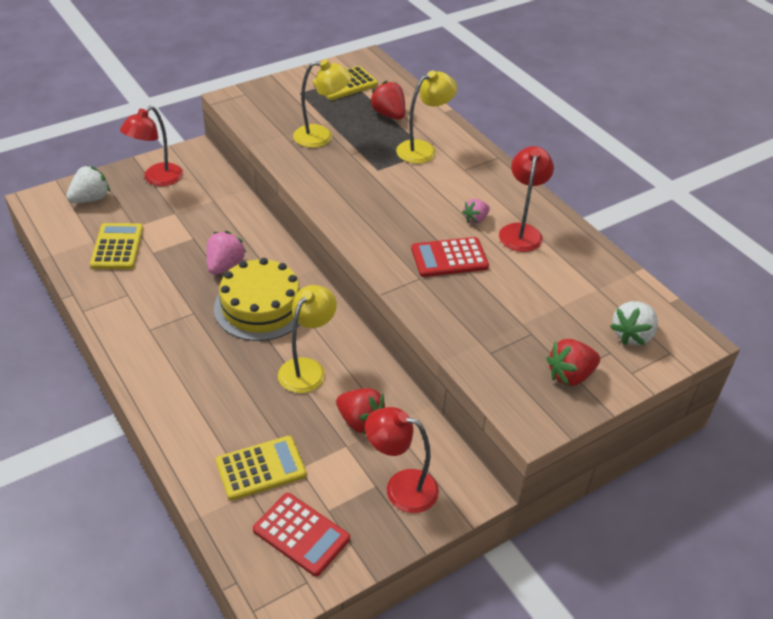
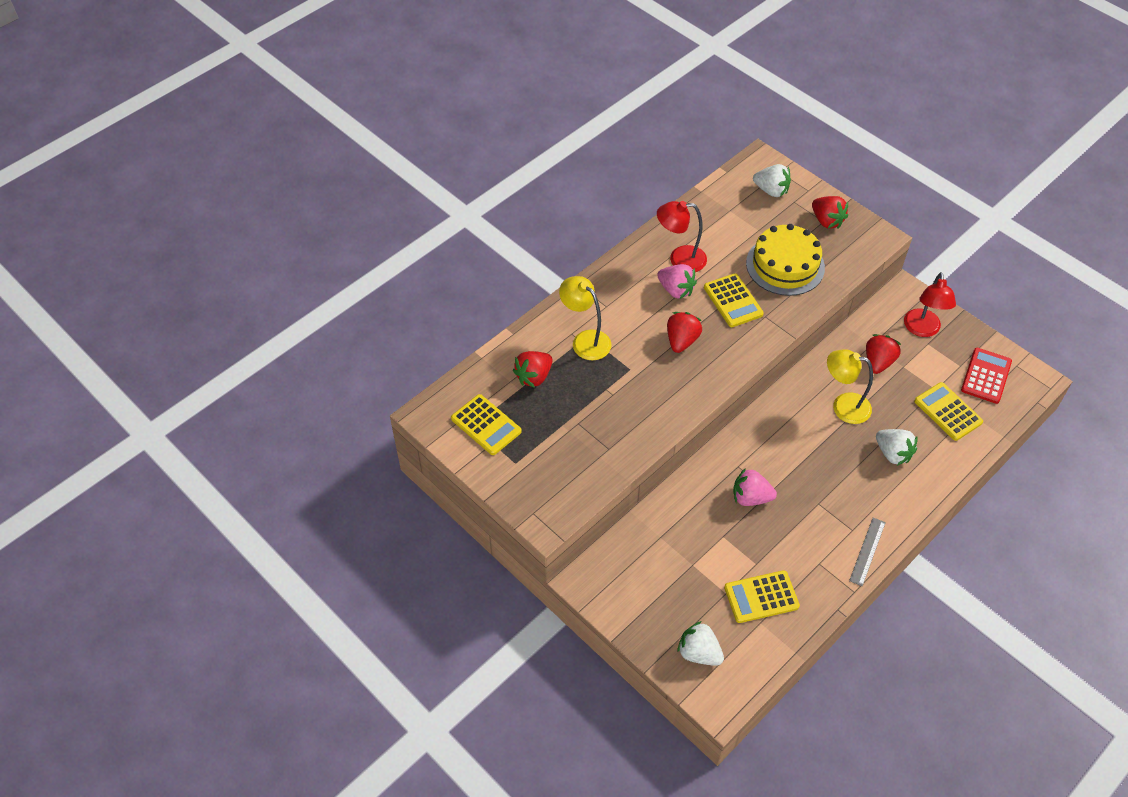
camera: 100 degrees left, 10 degrees up
(119, 333) = (867, 551): none -> grey ruler
(157, 179) = (644, 601): red lamp -> none
(225, 393) = (893, 453): none -> white strawberry
(261, 307) = (790, 455): yellow cake -> yellow cake (785, 265)
(321, 137) = (592, 424): yellow lamp -> none
(403, 209) = (681, 341): none -> red strawberry
(449, 258) = (733, 301): red calculator -> yellow calculator
(475, 219) = (676, 290): pink strawberry -> pink strawberry, size x1.58

